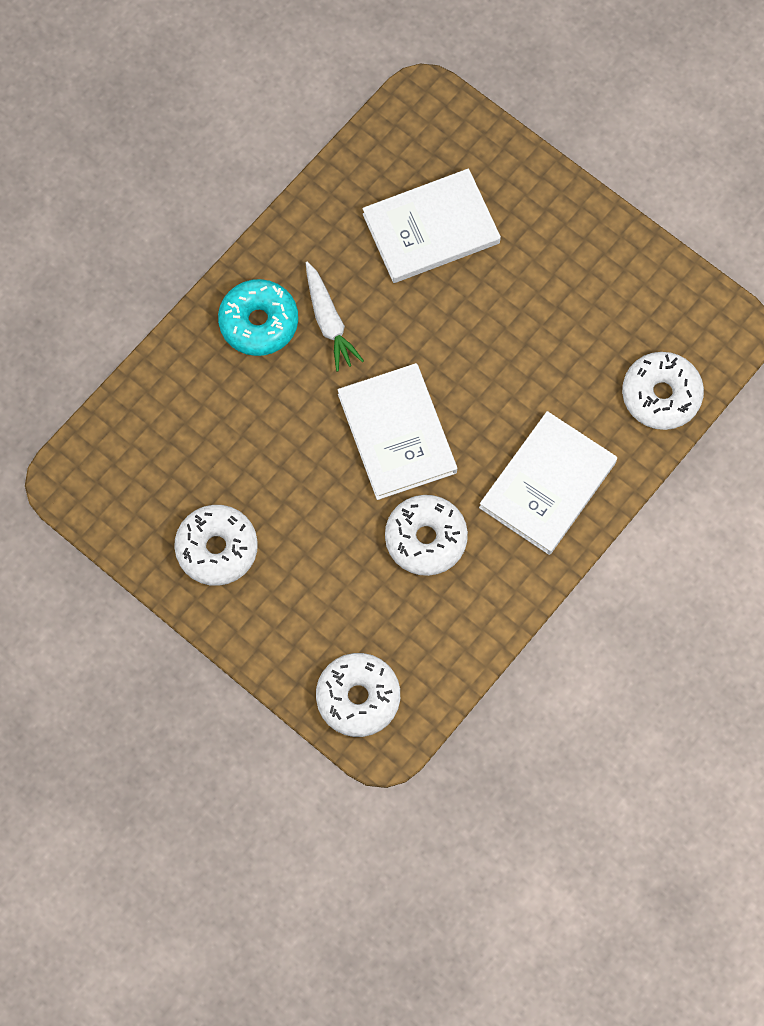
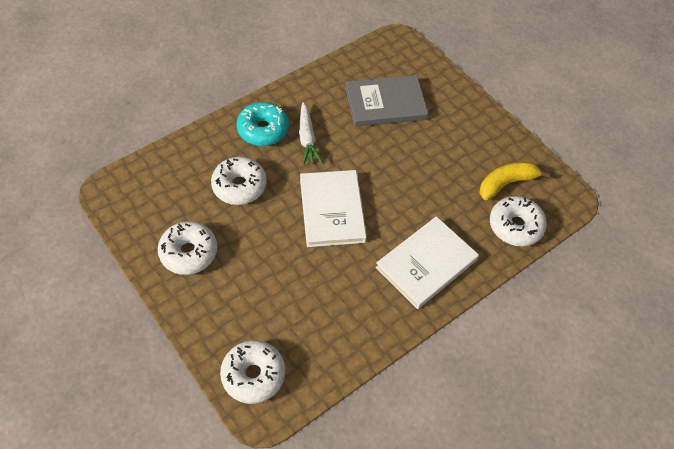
camera: 10 degrees right, 15 degrees down
(425, 539) = (333, 279): white donut -> white donut (239, 186)
(431, 228) = (385, 103): white book -> grey book
(637, 327) = (506, 183): none -> yellow banana

